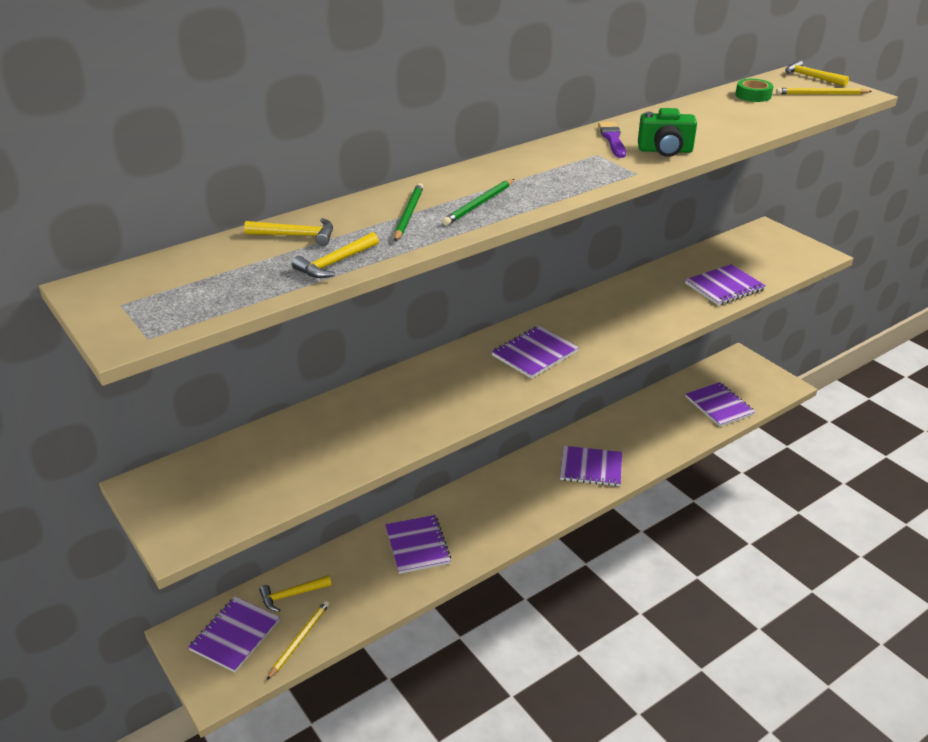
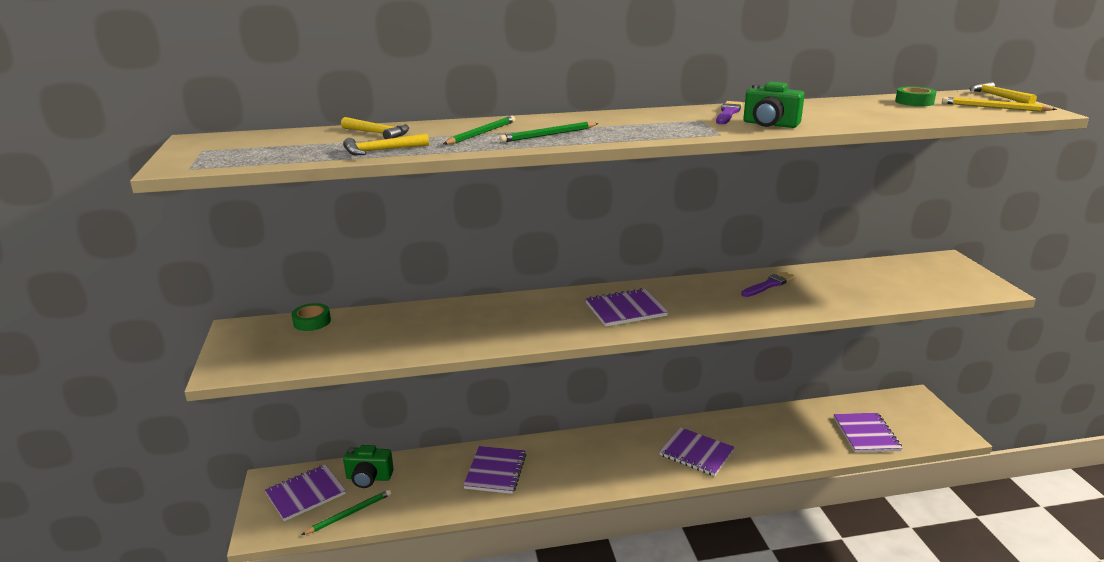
camera: 25 degrees right, 10 degrees down
(222, 453) = (312, 322): none -> green tape
(291, 595) = (369, 478): yellow hammer -> green camera
(299, 640) = (349, 514): yellow pencil -> green pencil
(640, 293) = (769, 285): none -> purple brush
(724, 287) = (862, 296): purple notebook -> none

